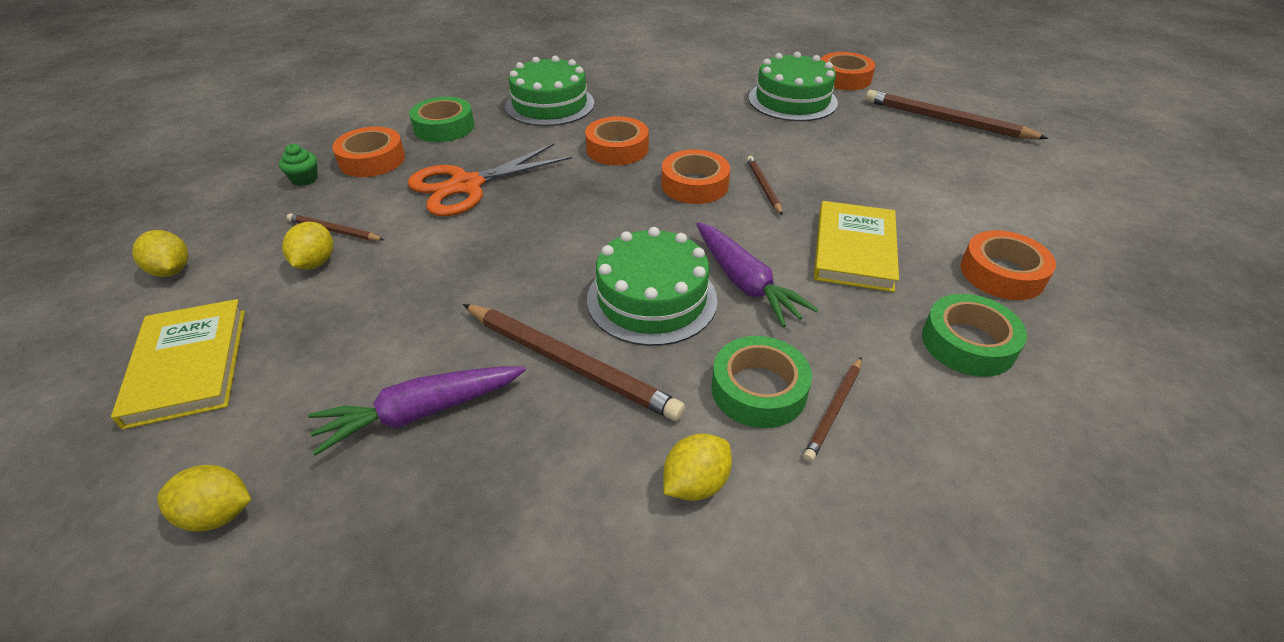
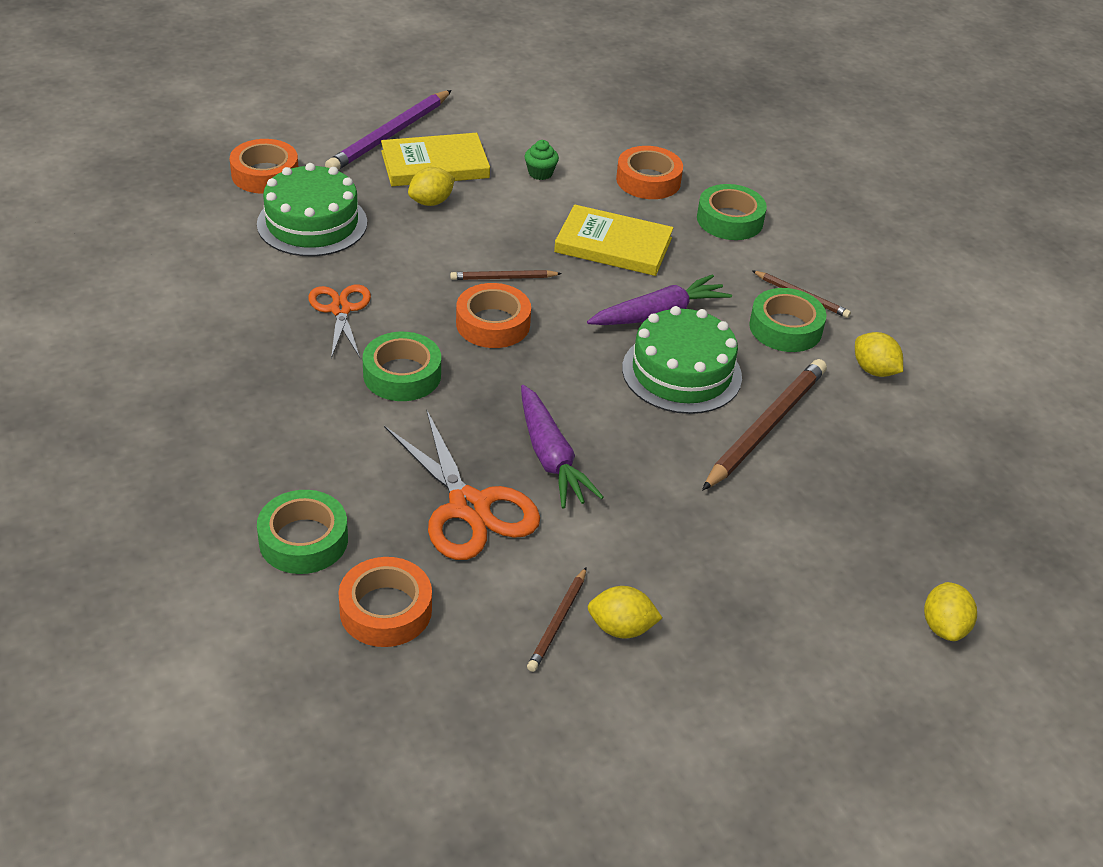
camera: 90 degrees left, 0 degrees up
(171, 271) = (633, 769): yellow lemon -> yellow lemon (431, 202)
(188, 365) = (789, 699): yellow book -> yellow book (435, 164)
(305, 179) = (428, 678): green cupcake -> green cupcake (540, 173)
(420, 413) = (829, 516): purple carrot -> purple carrot (551, 457)
(550, 104) = (261, 431): green cake -> none
(617, 149) = (402, 375): orange tape -> green tape
(689, 119) = (340, 310): none -> orange scissors
(946, 120) = (390, 135): brown pencil -> purple pencil

